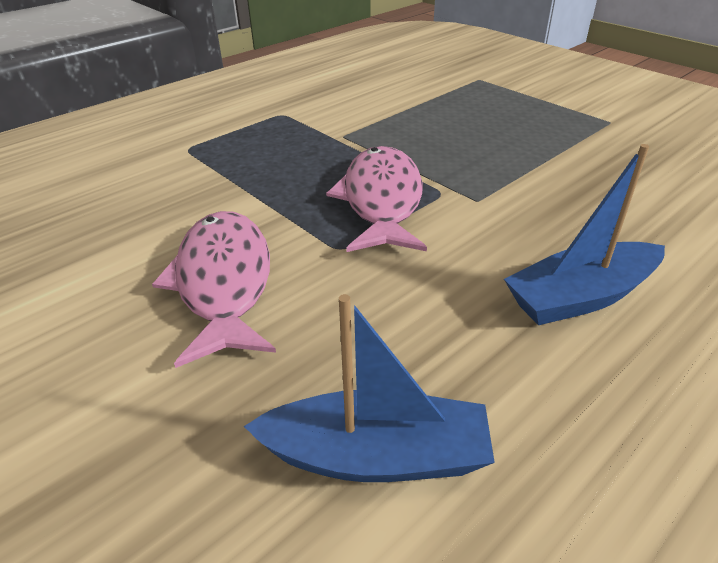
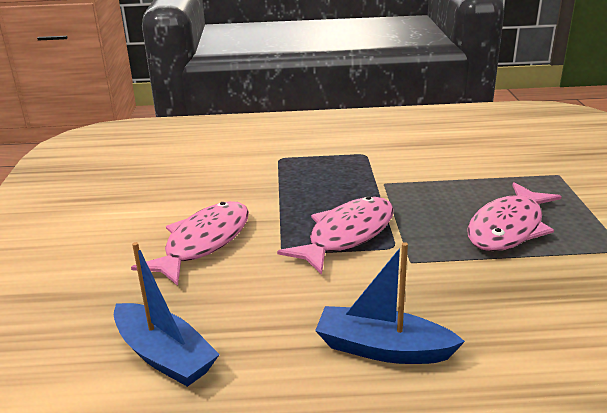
camera: 40 degrees right, 10 degrees down
(509, 136) = (508, 228): none -> pink fish

